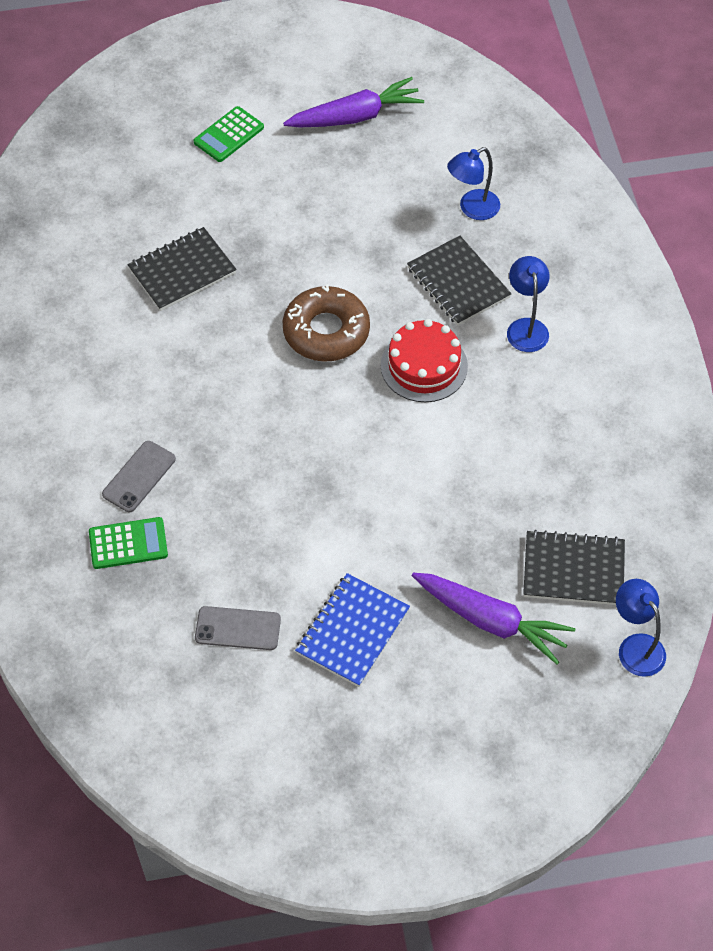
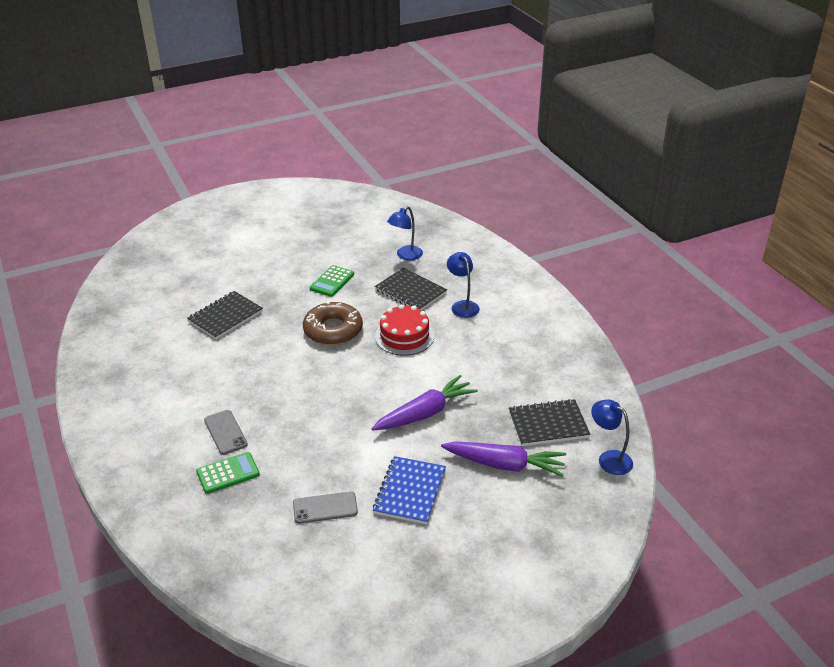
camera: 15 degrees left, 20 degrees down
(139, 476) = (225, 432): grey phone -> grey phone turned 45 degrees counterclockwise
(229, 135) = (237, 246): green calculator -> green calculator (332, 281)
(355, 117) = (316, 226): purple carrot -> purple carrot (424, 413)

